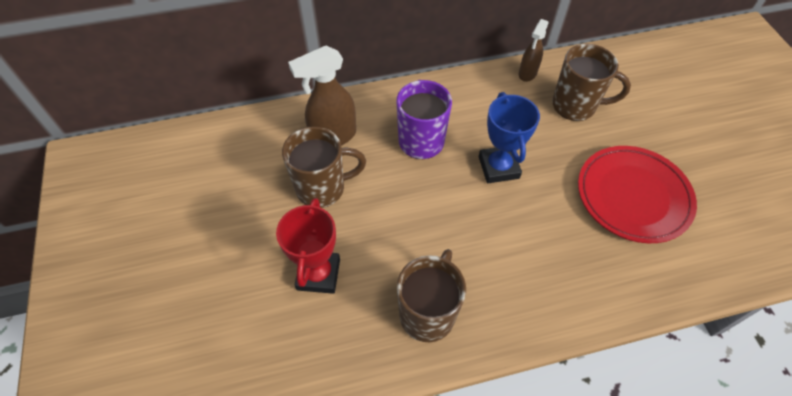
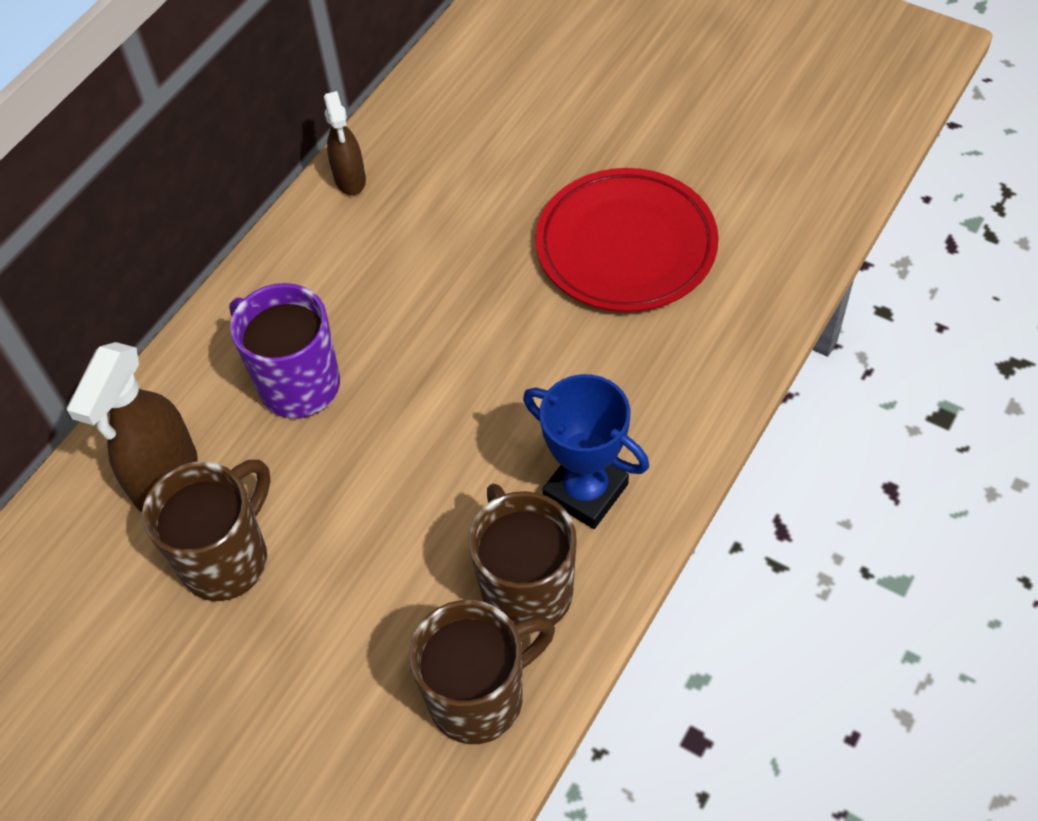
camera: 40 degrees left, 0 degrees up
(318, 274) = (342, 668): red trophy -> none
(498, 167) = (435, 338): blue trophy -> blue trophy (585, 491)
(575, 106) = (454, 179): brown mug -> brown mug (479, 697)

